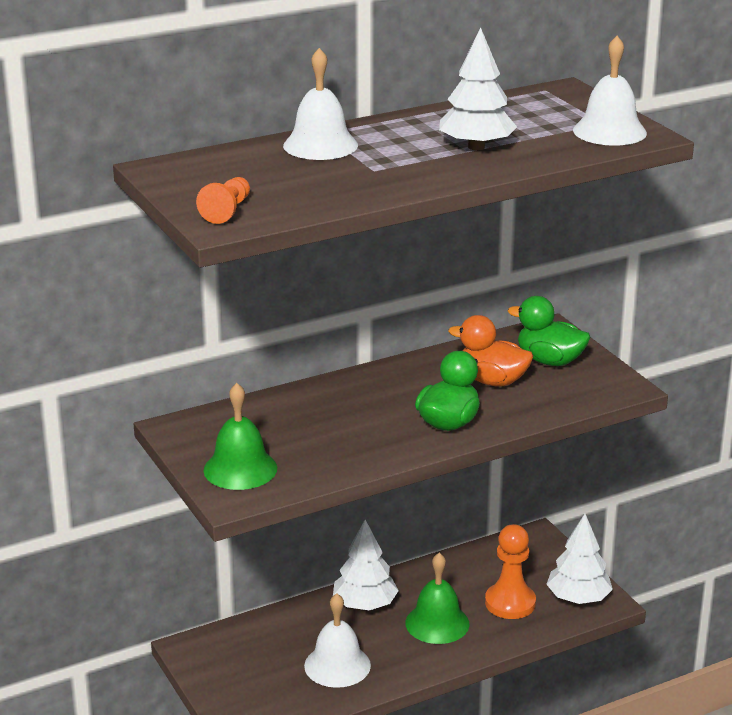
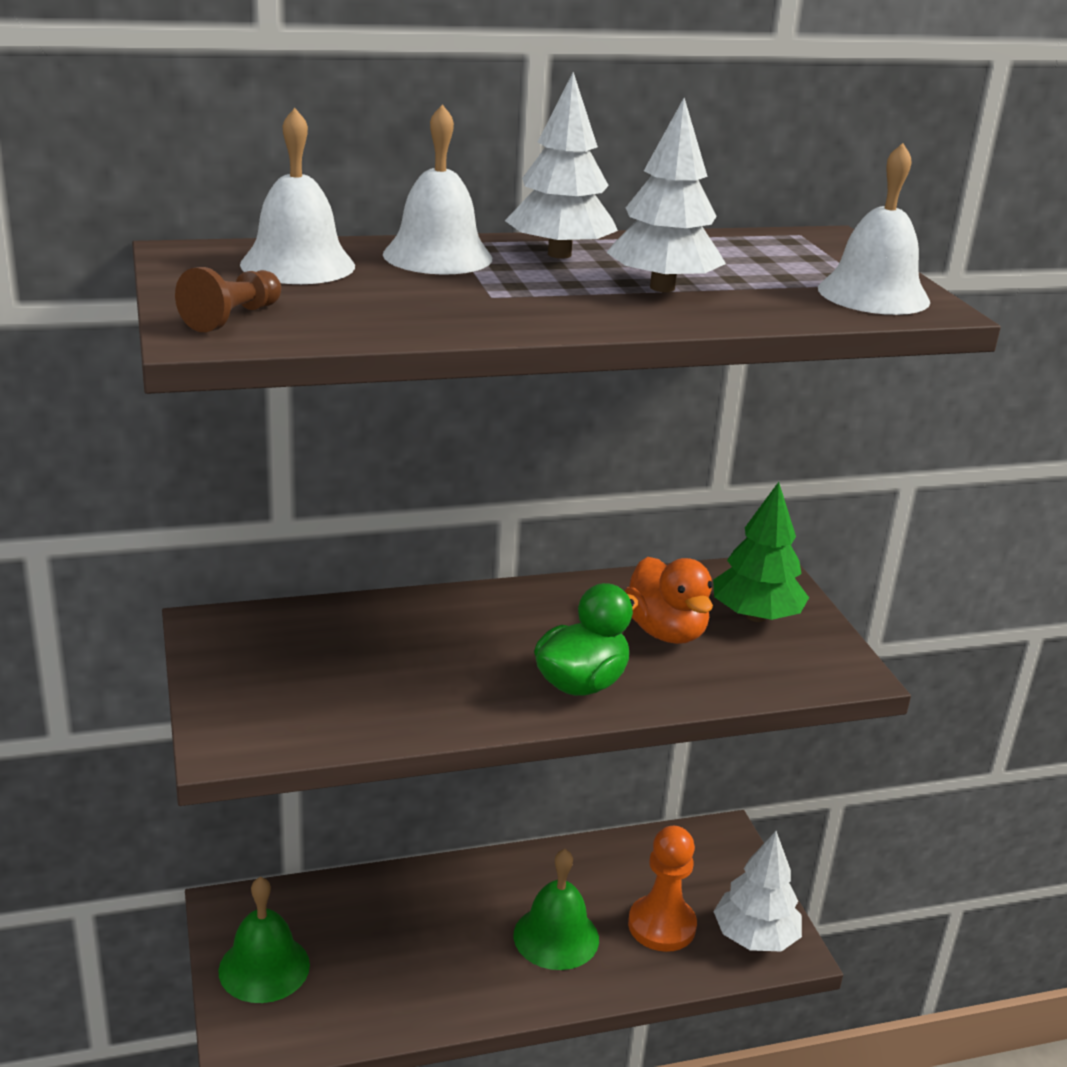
camera: 10 degrees right, 0 degrees up
(227, 211) = (232, 318): orange pawn -> brown pawn
(240, 469) = (262, 701): green bell -> green bell (264, 967)
(337, 665) = (403, 974): white bell -> white bell (298, 265)
(365, 605) = (472, 890): white tree -> white tree (559, 254)
(492, 381) = (666, 632): orange duck -> orange duck turned 150 degrees counterclockwise
(549, 361) = (755, 616): green duck -> green tree

